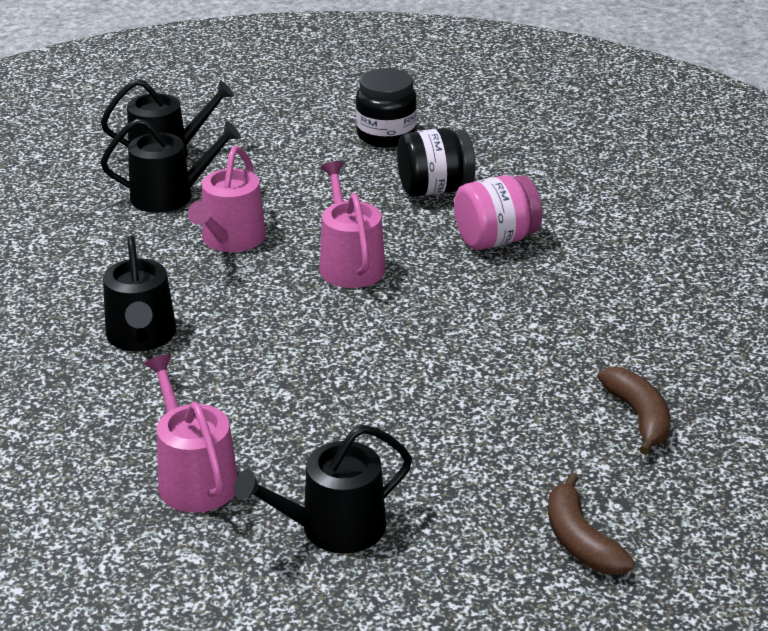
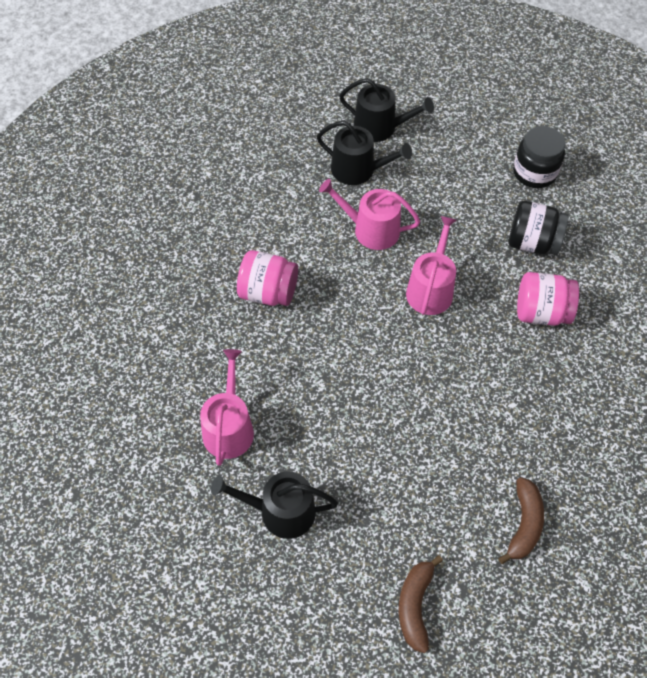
camera: 30 degrees right, 25 degrees up
(142, 336) = (268, 292): black watering can -> pink jar
(230, 240) = (370, 230): pink watering can -> pink watering can turned 60 degrees clockwise

